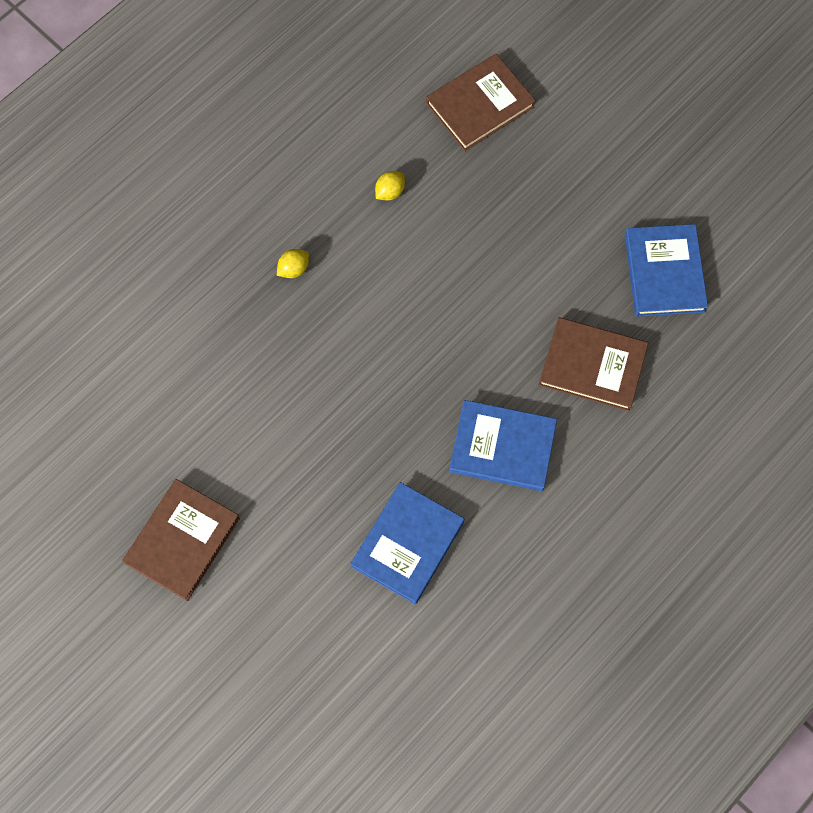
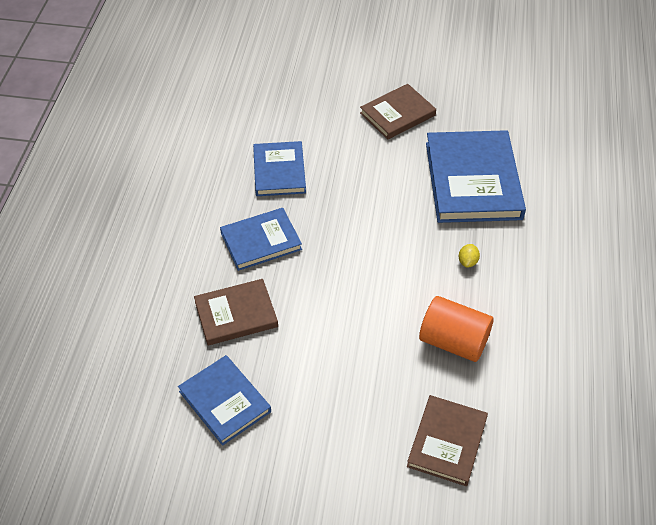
camera: 145 degrees right, 20 degrees down
(182, 540) = (397, 114): brown book -> brown book turned 60 degrees clockwise
(187, 370) = (473, 180): none -> blue book
(390, 192) = (453, 341): yellow lemon -> orange cylinder

